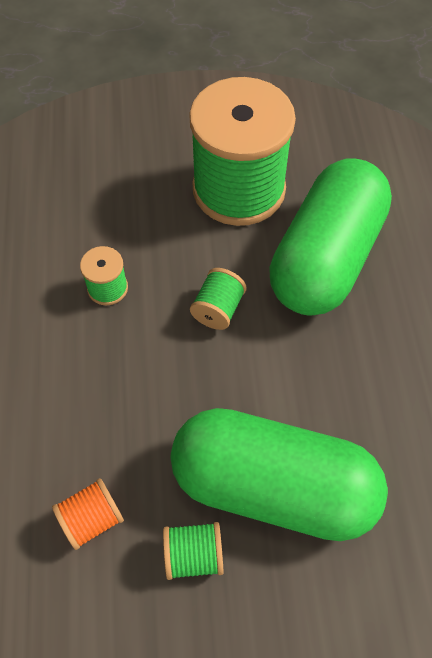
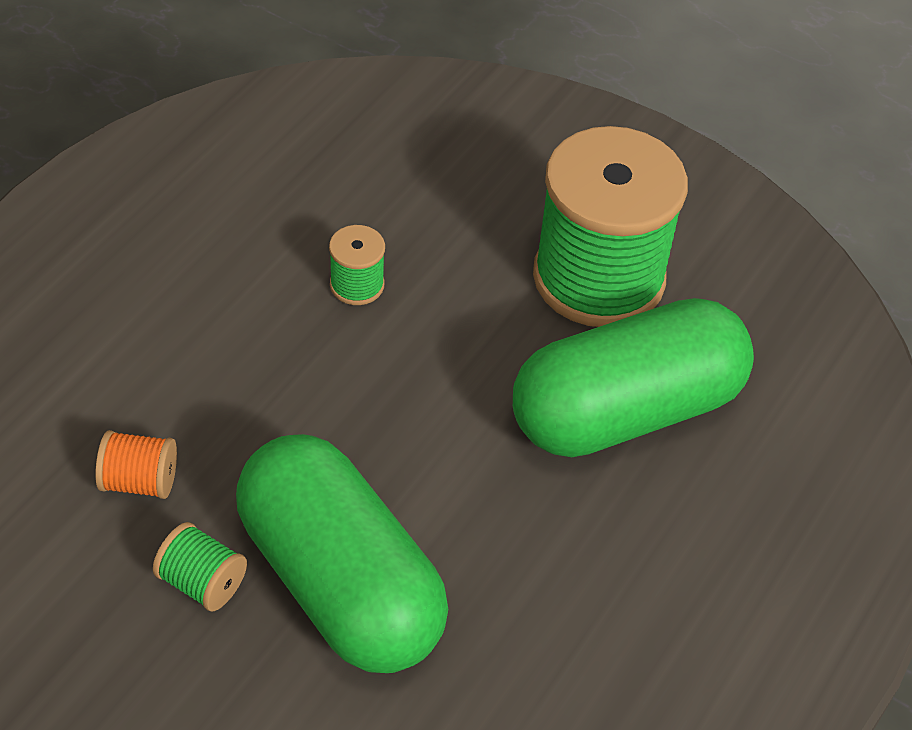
camera: 35 degrees right, 10 degrees down
(218, 309) = (452, 381): green spool -> none

